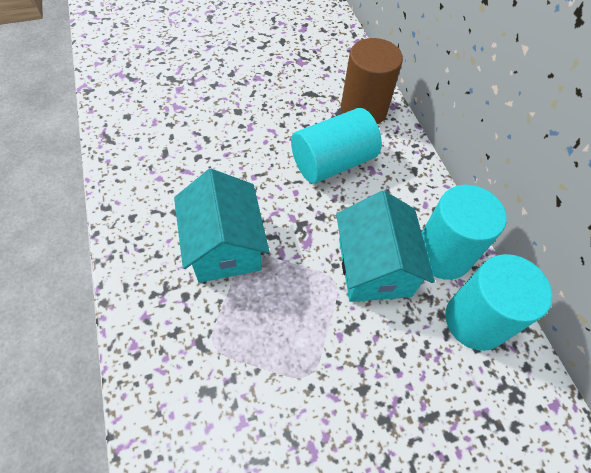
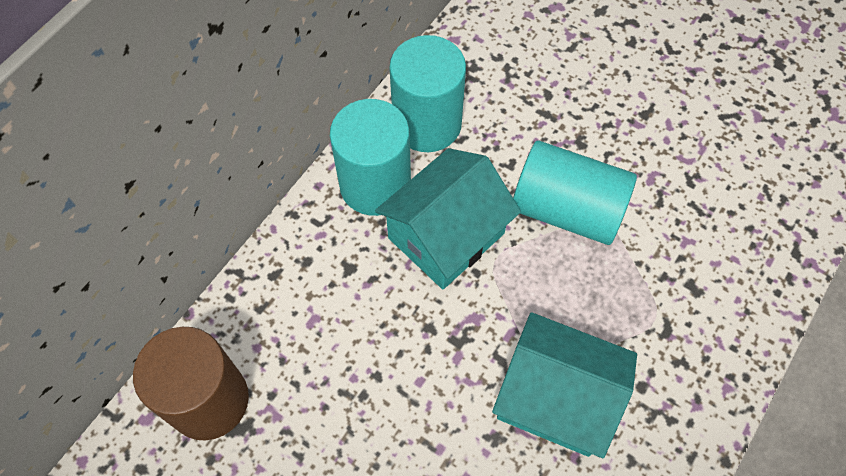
camera: 125 degrees left, 5 degrees up
(225, 246) = (556, 398): turquoise house -> turquoise house turned 75 degrees clockwise
(332, 162) = (338, 373): turquoise cylinder -> turquoise cylinder (566, 209)

